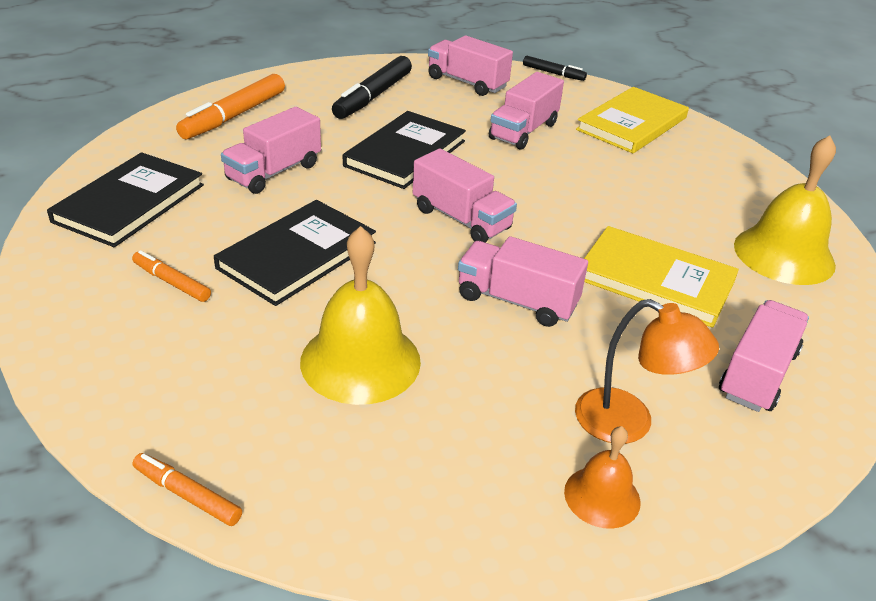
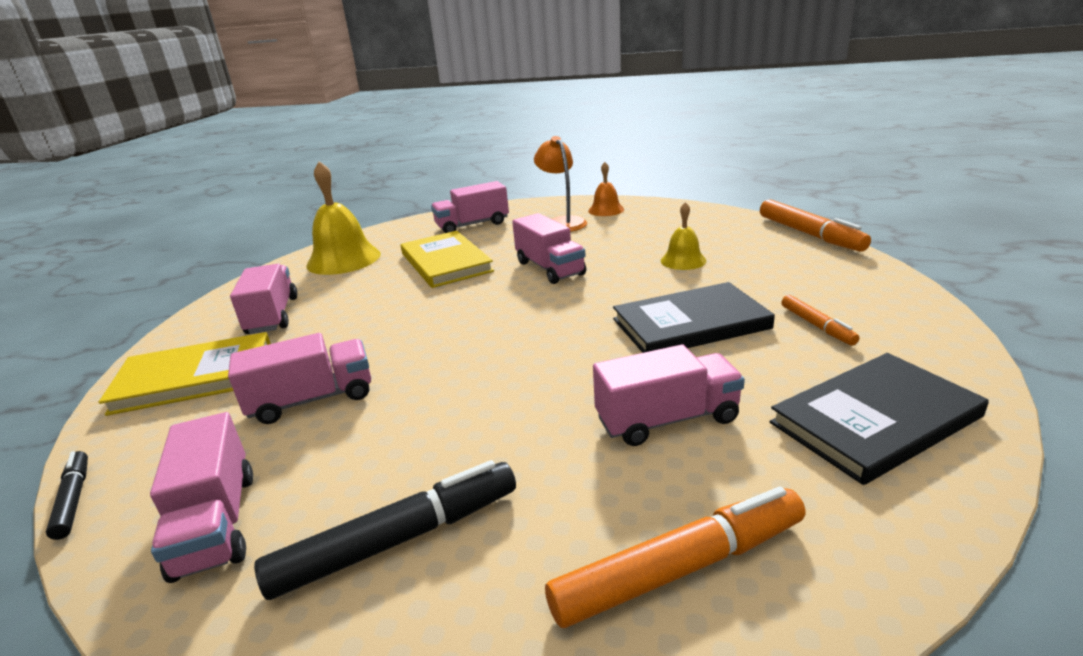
camera: 140 degrees left, 10 degrees down
(187, 495) = (809, 234): orange marker -> orange marker, size x1.81
(360, 361) = (683, 260): yellow bell -> yellow bell, size x0.55
(405, 153) = (484, 405): black book -> none
(461, 219) = (518, 322): pink truck -> pink truck (273, 316)

